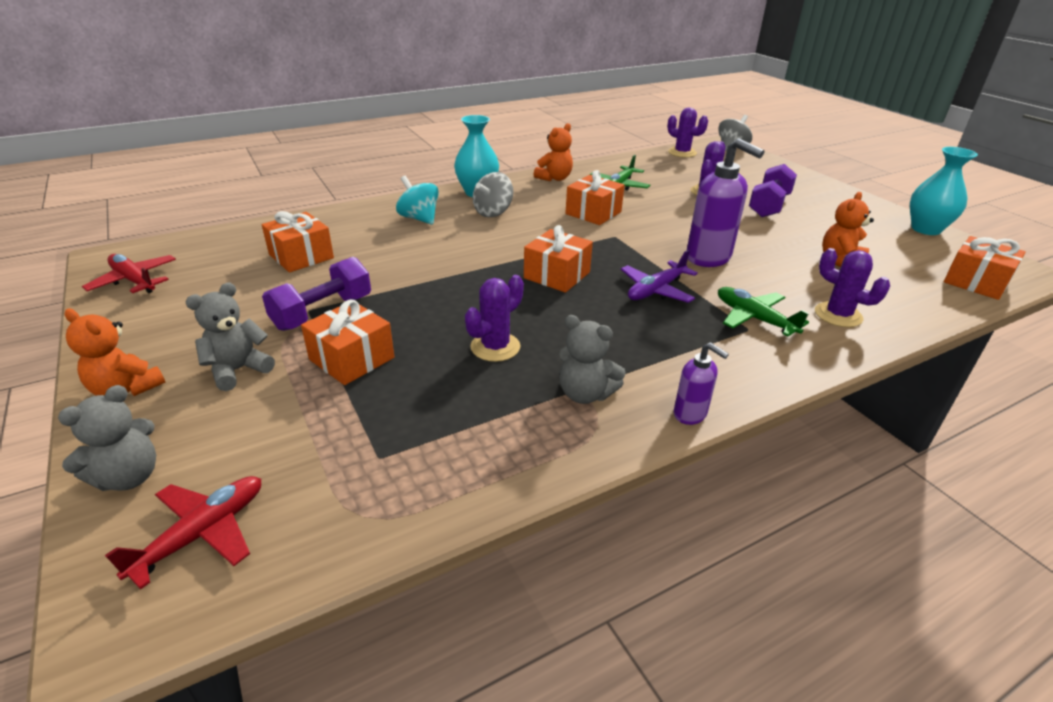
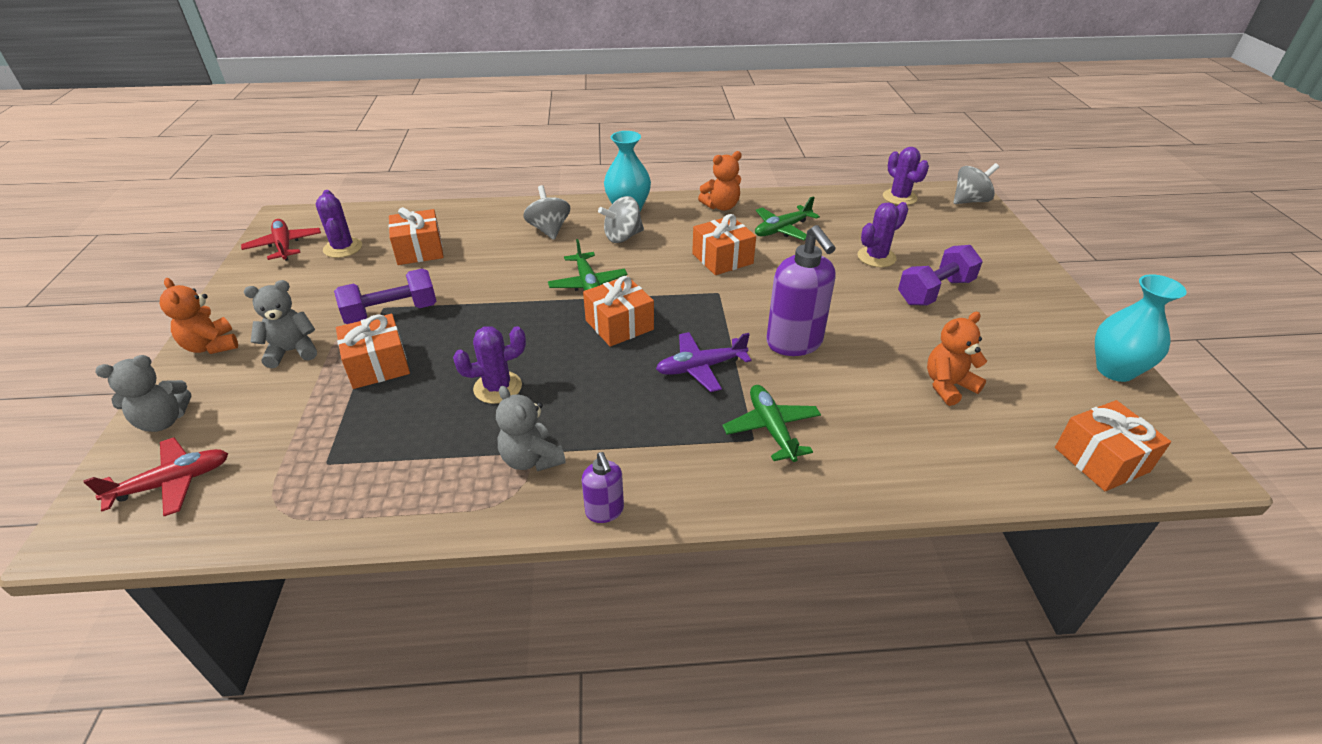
camera: 25 degrees right, 5 degrees up
(419, 218) = (549, 230): turquoise spinning top -> grey spinning top
(498, 251) = (588, 284): none -> green plane
(838, 315) = (871, 452): purple cactus -> purple cactus (343, 248)

